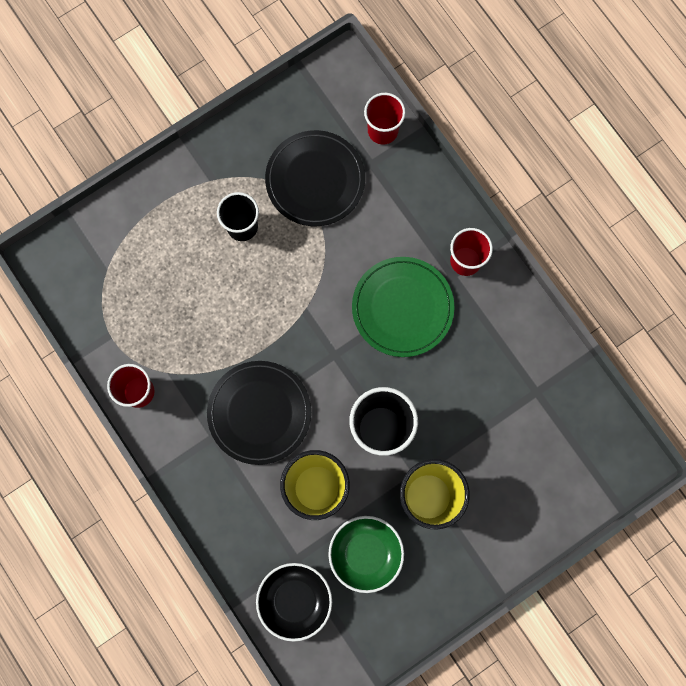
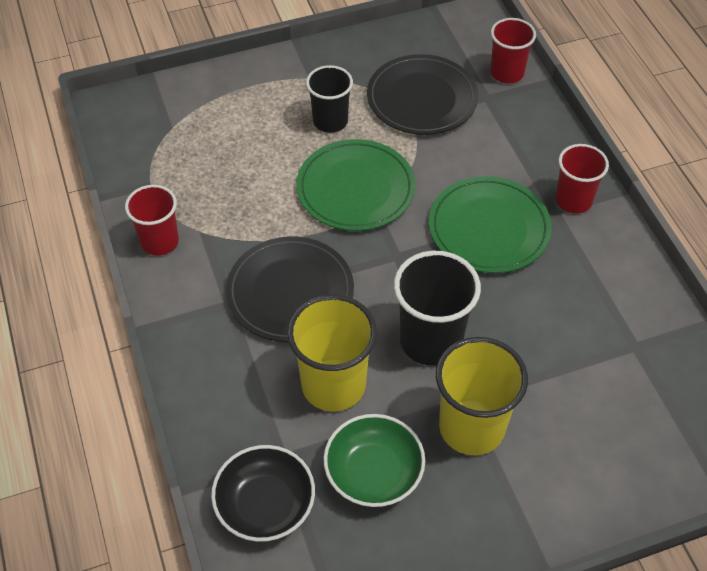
camera: 15 degrees right, 25 degrees down
(283, 295) = (355, 189): none -> green plate

